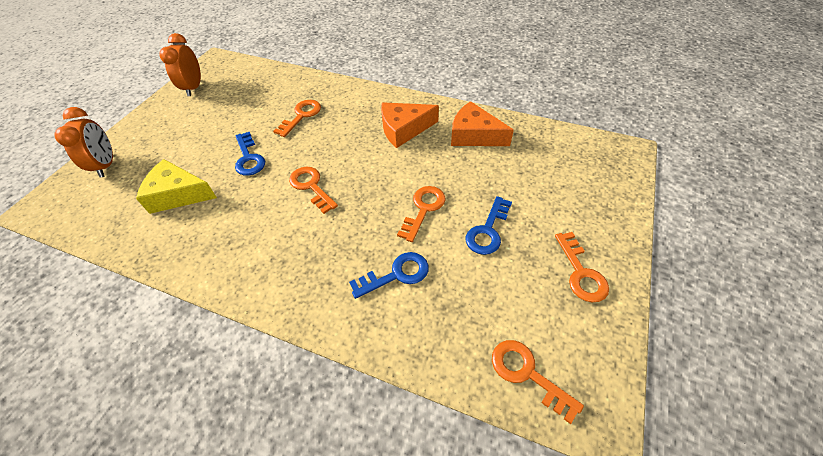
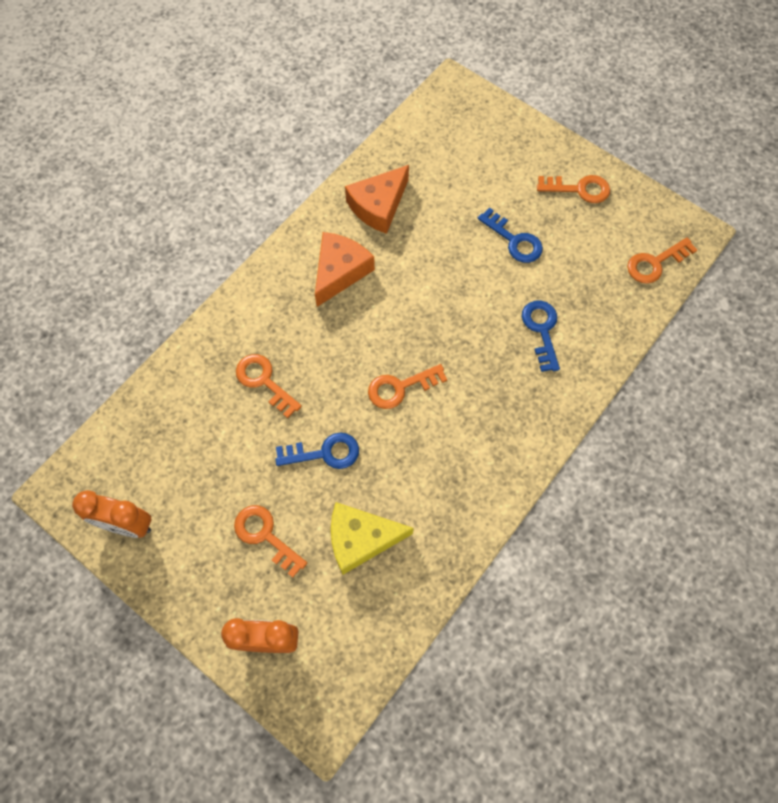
camera: 75 degrees left, 15 degrees up
(178, 194) = (361, 539): yellow cheese -> yellow cheese turned 60 degrees clockwise
(404, 129) = (340, 272): orange cheese -> orange cheese turned 150 degrees counterclockwise
(423, 209) = (470, 286): orange key -> orange key (265, 536)

